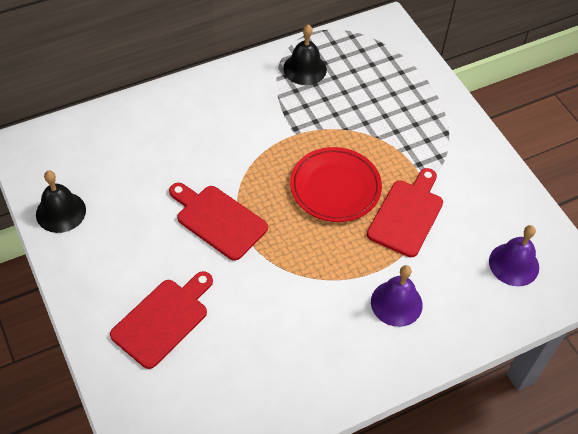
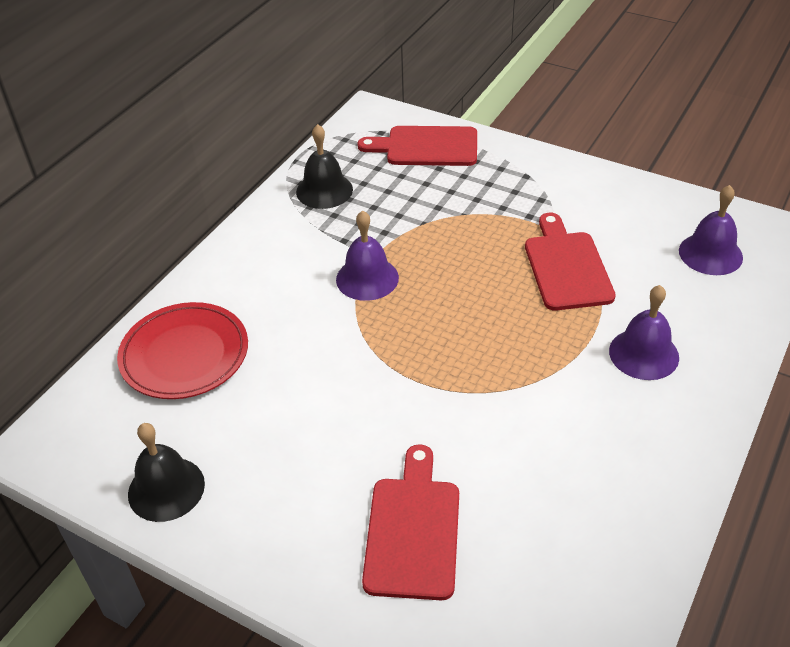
camera: 30 degrees left, 10 degrees down
(218, 220) = (373, 385): red cutting board -> red cutting board (426, 147)
(276, 147) = (367, 278): none -> purple bell
(335, 187) = (469, 282): red plate -> red plate (185, 355)

